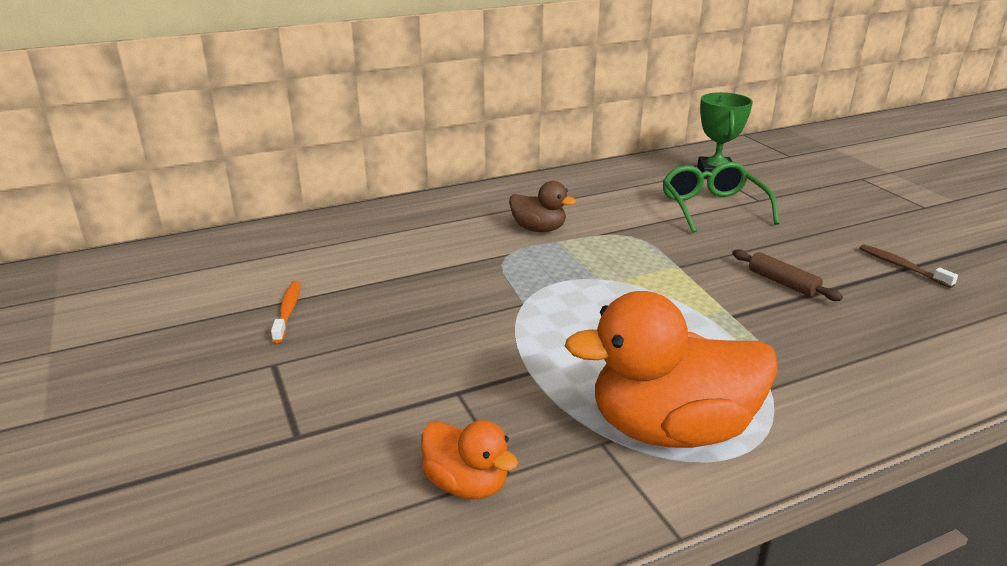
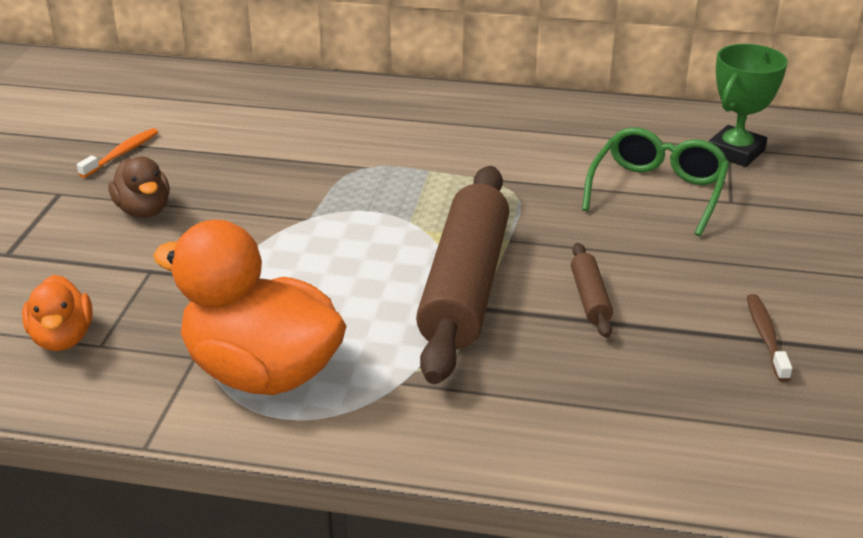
camera: 35 degrees right, 5 degrees up
(538, 229) = (431, 152): brown duck -> brown duck (144, 210)
(702, 306) = (465, 286): none -> brown rolling pin

